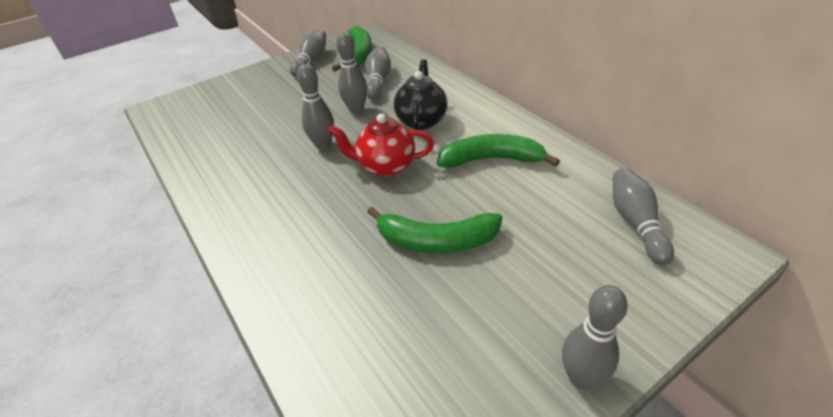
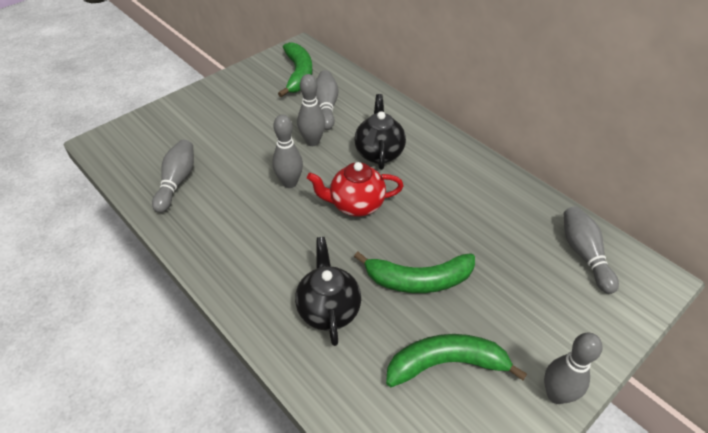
camera: 10 degrees left, 5 degrees up
(311, 61) = (250, 82): grey bowling pin -> grey bowling pin (177, 182)
(329, 266) = (328, 309): none -> black teapot
(491, 160) = (452, 195): green banana -> green banana (446, 364)

